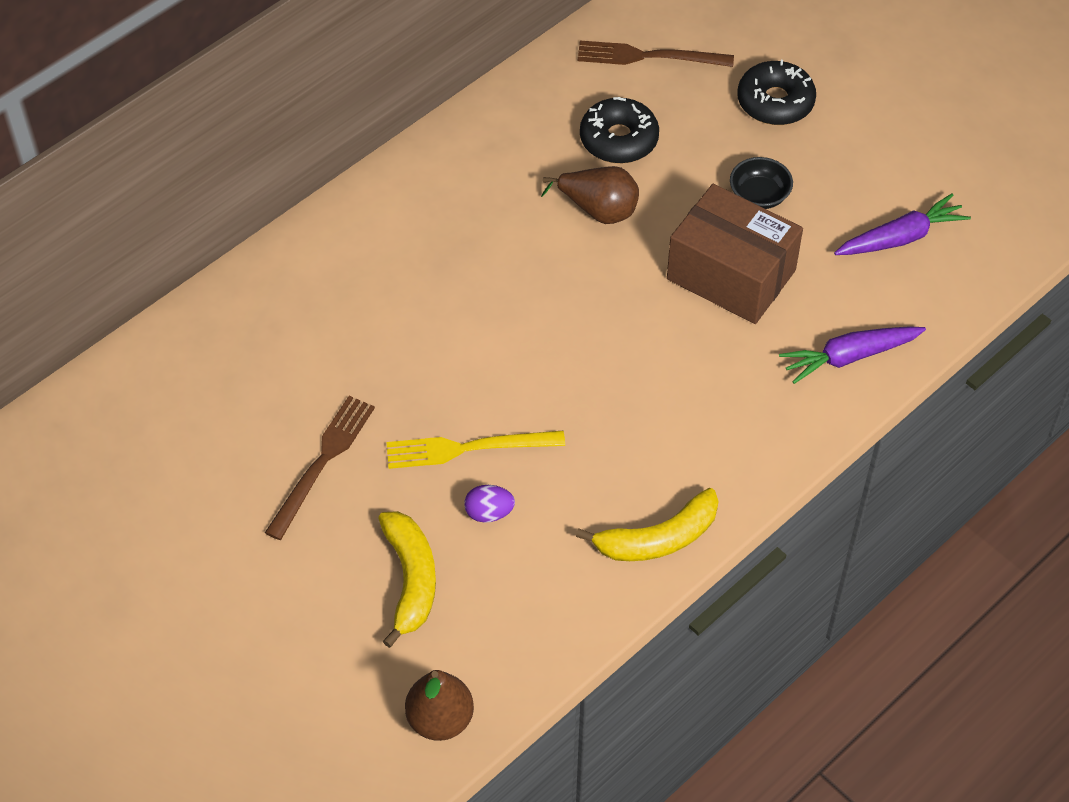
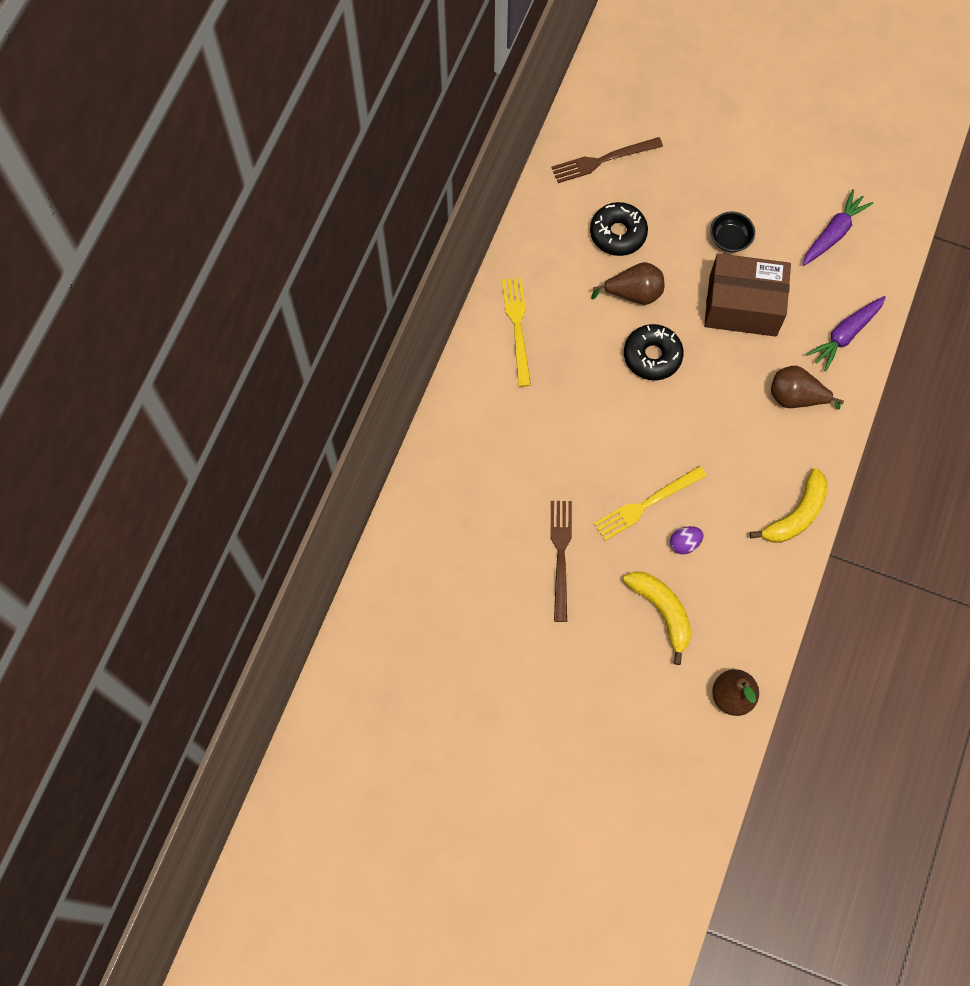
camera: 25 degrees left, 15 degrees up
(430, 193) = (517, 327): none -> yellow fork
(740, 403) = (796, 397): none -> brown pear
(775, 102) = (703, 162): black donut -> black donut (652, 356)

